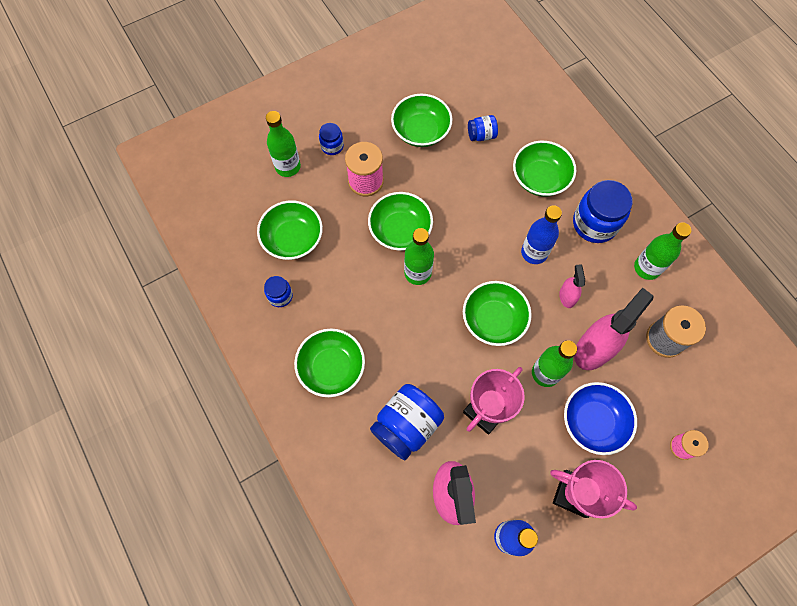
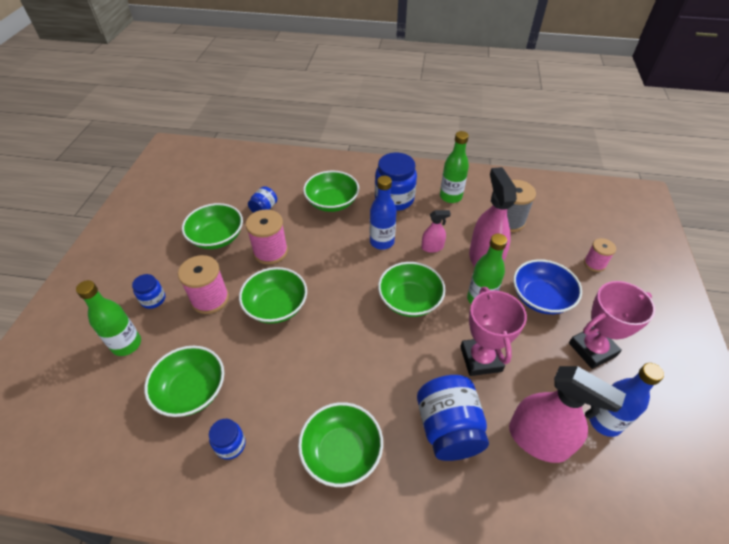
camera: 50 degrees left, 20 degrees down
(417, 273) = (323, 321): green bottle -> none
(444, 180) = (270, 252): none -> pink spool
(567, 296) = (432, 247): pink spray bottle -> pink spray bottle turned 135 degrees clockwise

